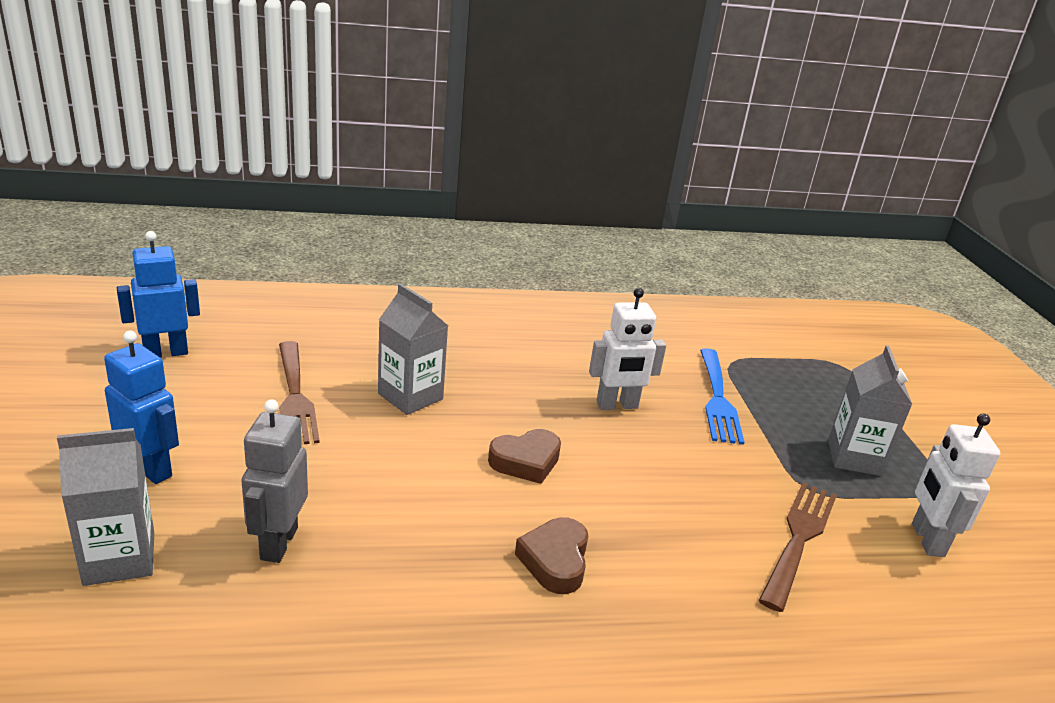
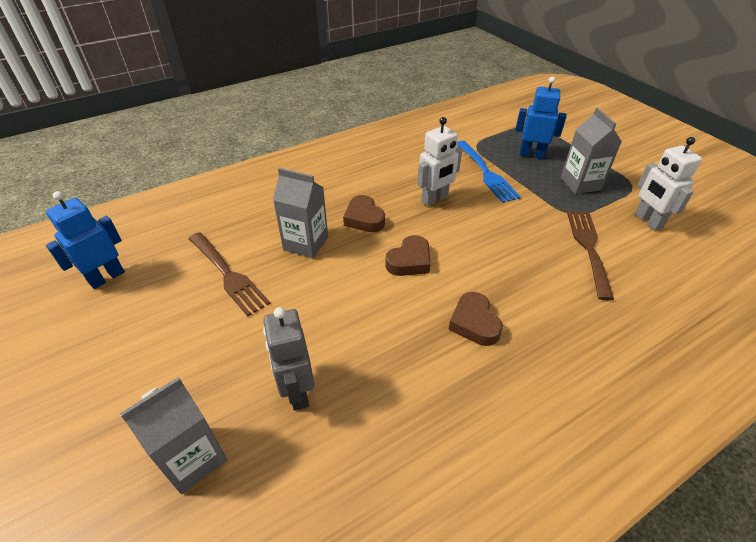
camera: 20 degrees left, 15 degrees up
(151, 469) = (164, 376): blue robot -> blue robot (531, 155)
(504, 395) = (364, 218): none -> brown heart

